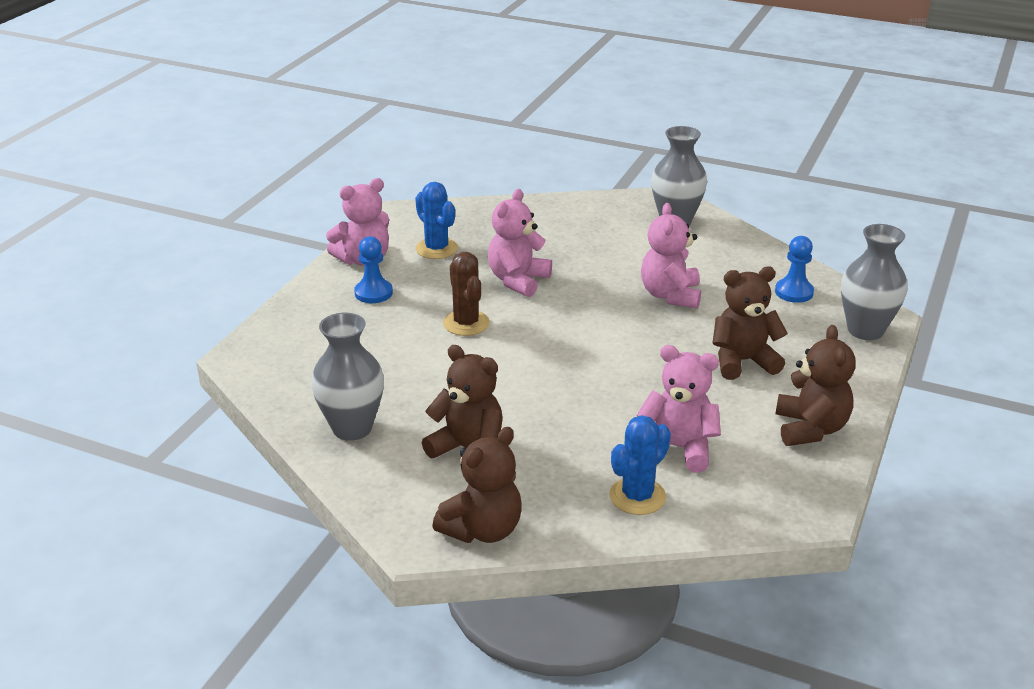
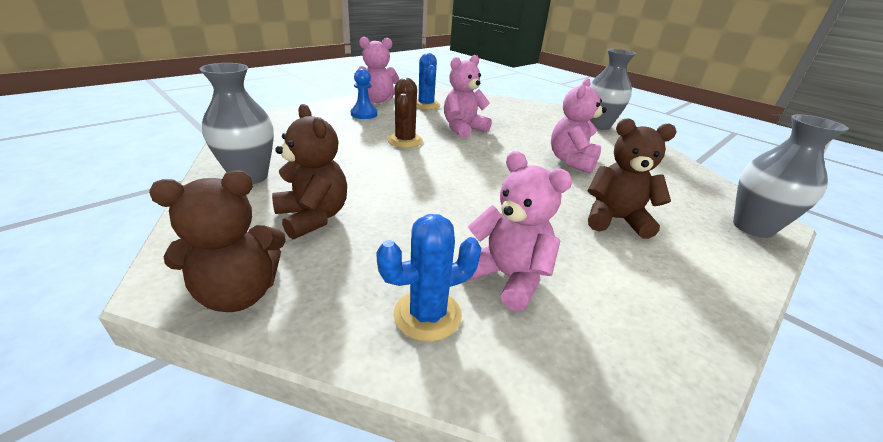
camera: 20 degrees right, 0 degrees up
(794, 292) = (682, 183): blue pawn -> none
(810, 429) = (671, 304): brown teddy bear -> none

